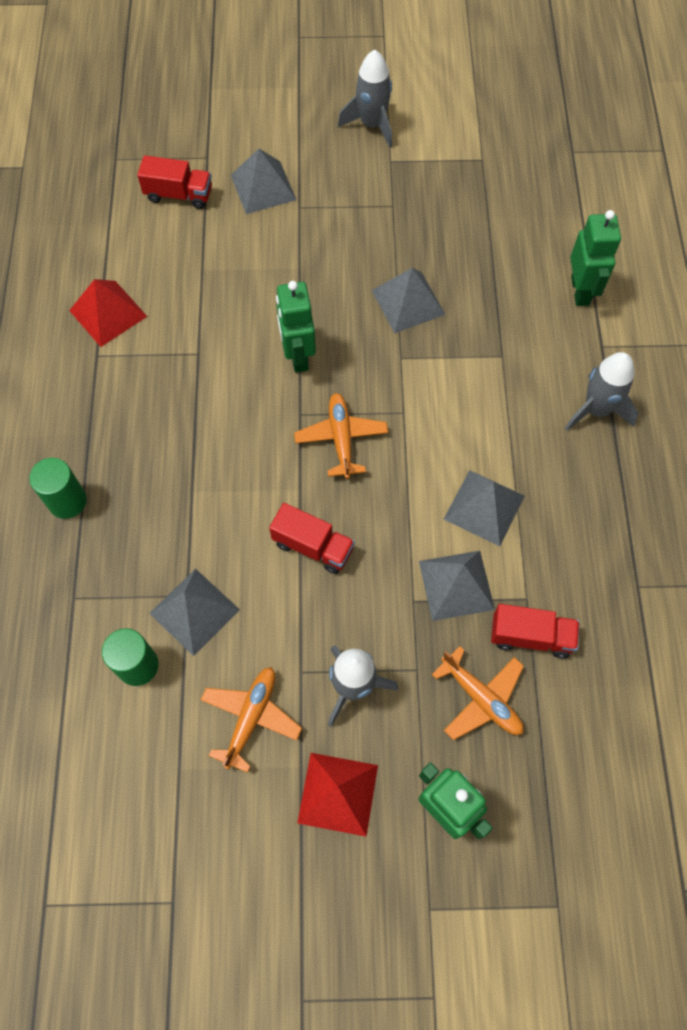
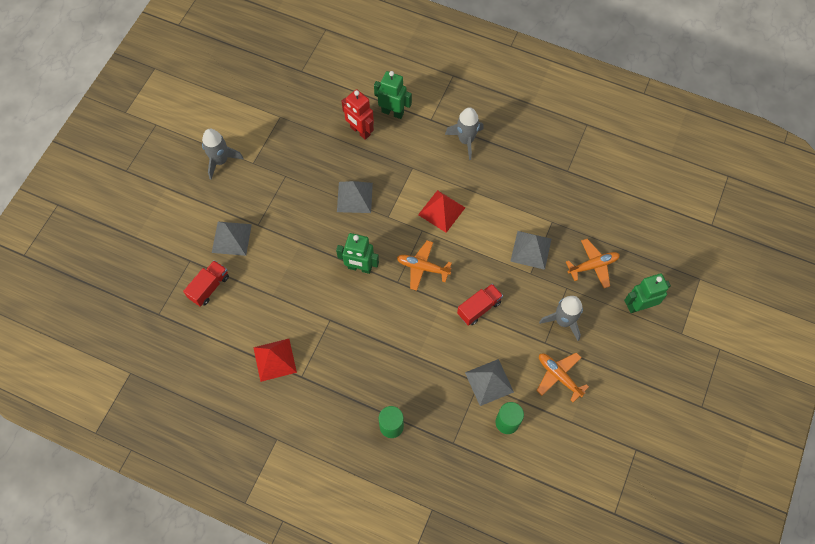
camera: 65 degrees left, 0 degrees up
(337, 793) = (613, 351): red pyramid -> red pyramid (441, 211)
(484, 507) = (495, 217): grey pyramid -> none
(521, 263) = (360, 131): none -> red robot
(530, 636) = (571, 229): red truck -> none

